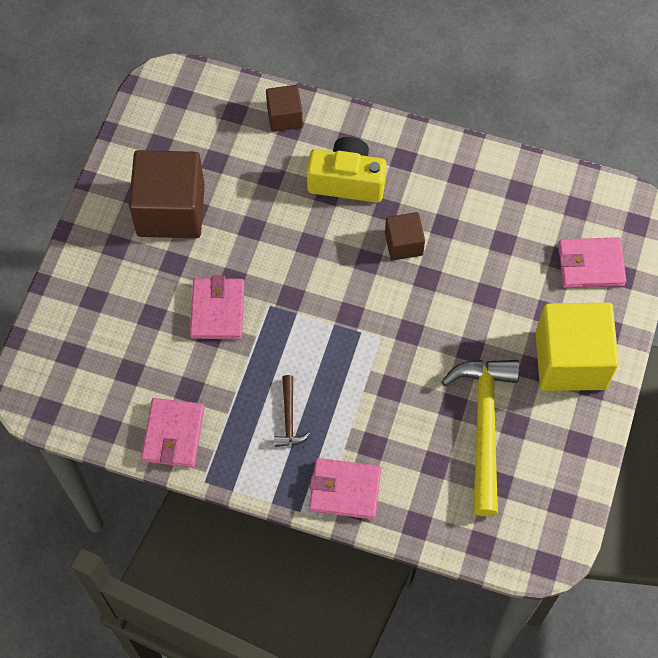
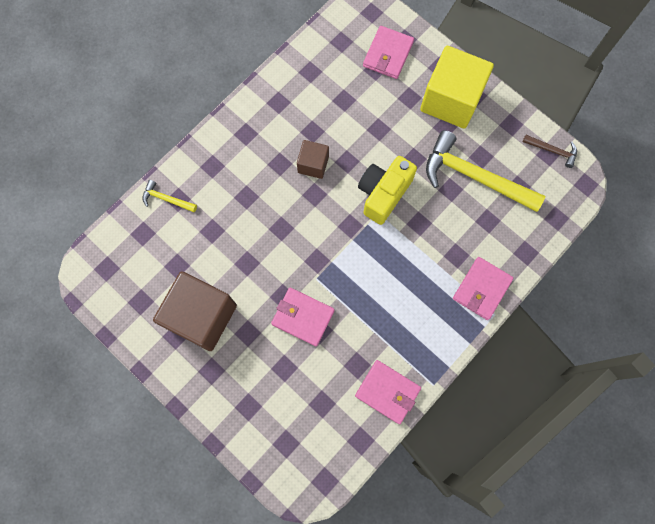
camera: 65 degrees left, 10 degrees up
(284, 117) = (166, 199): brown cube -> yellow hammer
(289, 418) = (411, 303): brown hammer -> brown hammer (552, 151)
(347, 181) = (243, 180): yellow camera -> yellow camera (383, 194)

